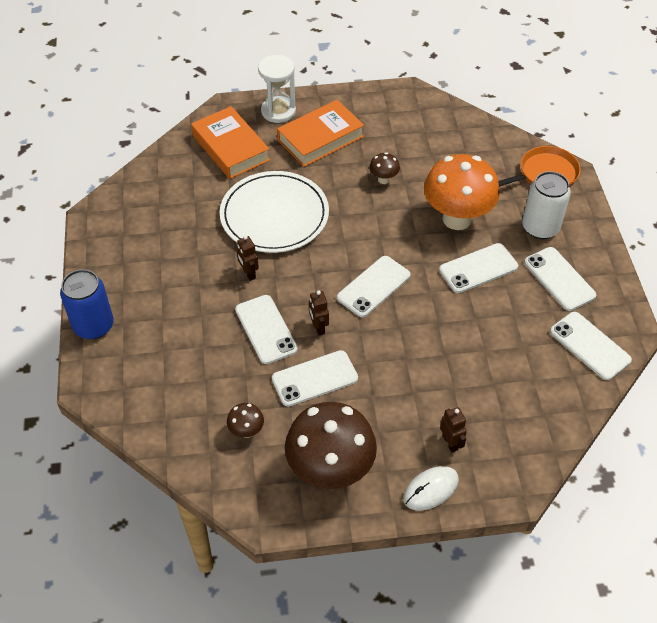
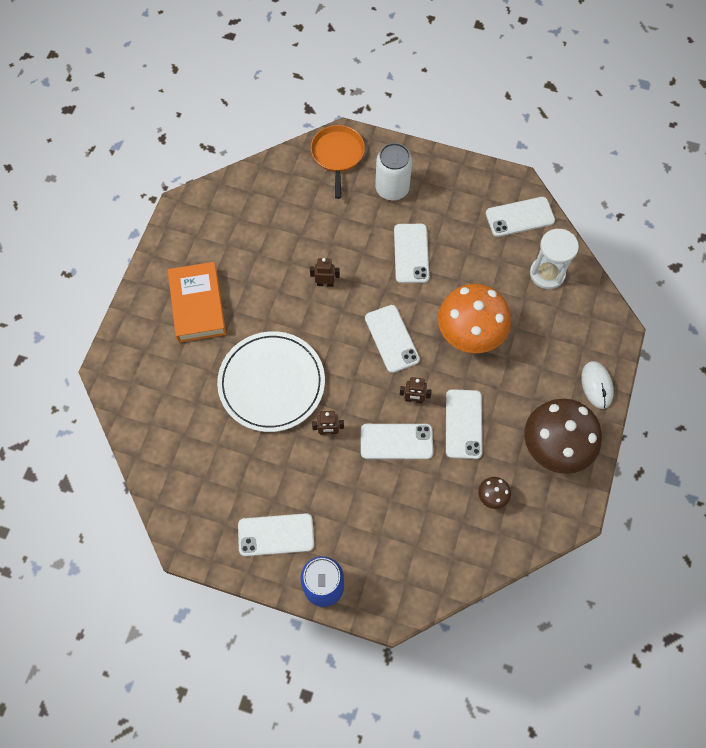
camera: 65 degrees left, 15 degrees up
(230, 148) = (165, 387): orange book -> none
(278, 111) = (140, 326): white hourglass -> white hourglass (547, 273)
(383, 179) = (277, 277): brown mushroom -> none
(450, 443) = (563, 353): brown robot -> brown robot (325, 283)
(457, 219) = (351, 243): orange mushroom -> orange mushroom (469, 336)
(559, 279) = (449, 203): white phone -> white phone (276, 534)

